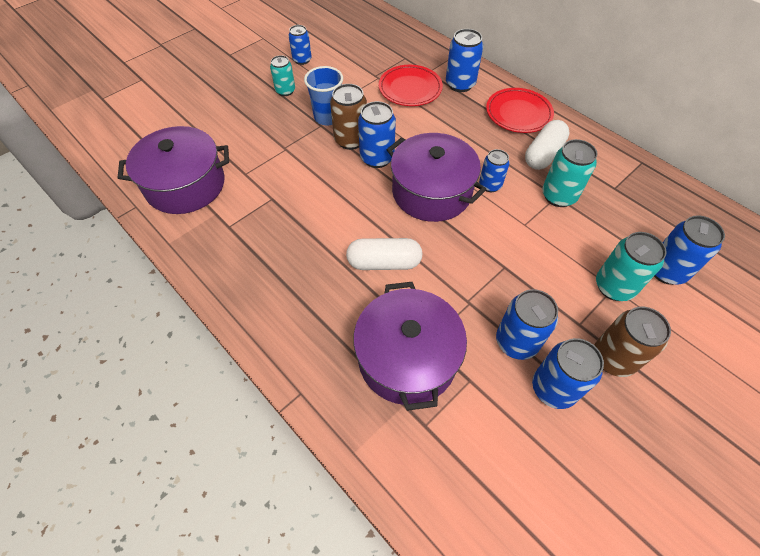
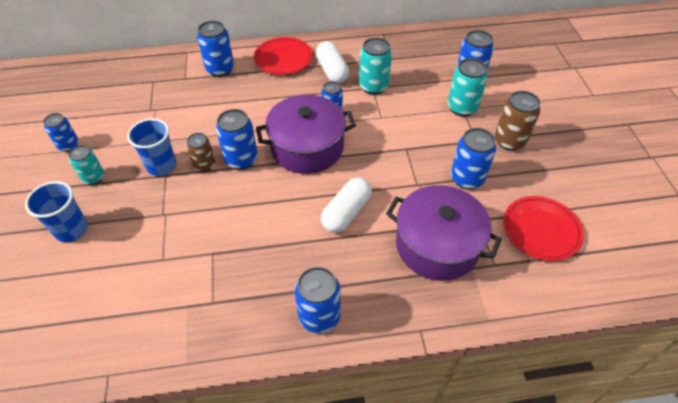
camera: 55 degrees left, 5 degrees down
(185, 185) = (126, 315): purple pot -> none
(233, 111) = (72, 229): none -> blue cup
(351, 140) = (204, 165): brown can -> brown can, size x0.66
(410, 89) = (191, 98): red plate -> red plate (540, 230)
(553, 388) = (511, 181): blue can -> blue can (319, 316)

